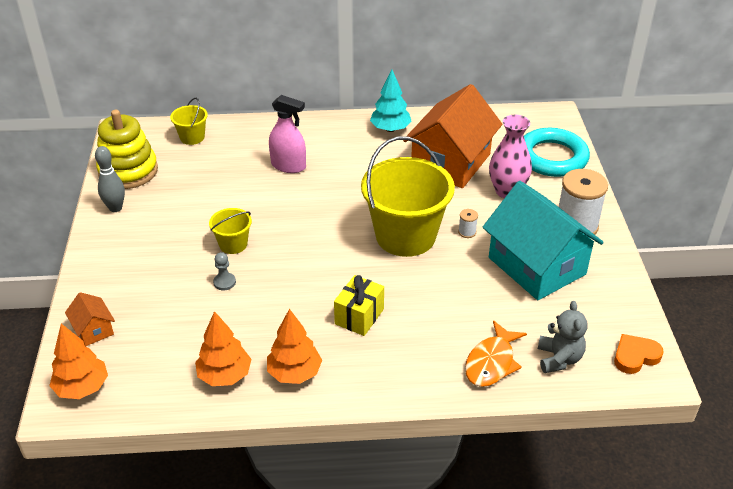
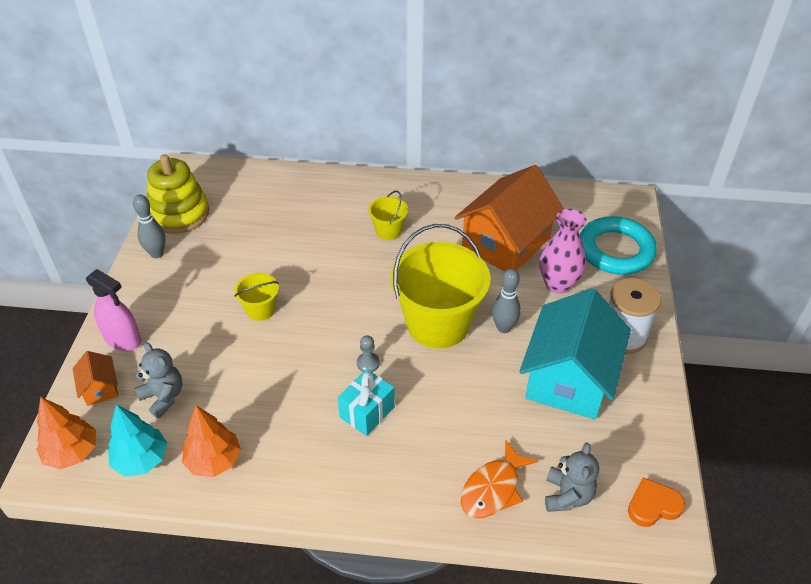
camera: 10 degrees right, 5 degrees up
(159, 329) = (163, 397): none -> grey teddy bear
(192, 137) = (251, 183): yellow bucket -> yellow bucket (388, 230)
(224, 282) = (241, 352): grey pawn -> grey pawn (368, 363)
(288, 166) = (338, 227): pink spray bottle -> pink spray bottle (123, 339)
(294, 373) = (284, 469): orange tree -> none
(359, 316) = (367, 412): yellow gift -> turquoise gift
(390, 129) = (452, 197): turquoise tree -> turquoise tree (141, 460)
(467, 232) = (503, 328): white spool -> grey bowling pin
(537, 266) = (569, 378): turquoise house -> turquoise house turned 45 degrees clockwise

